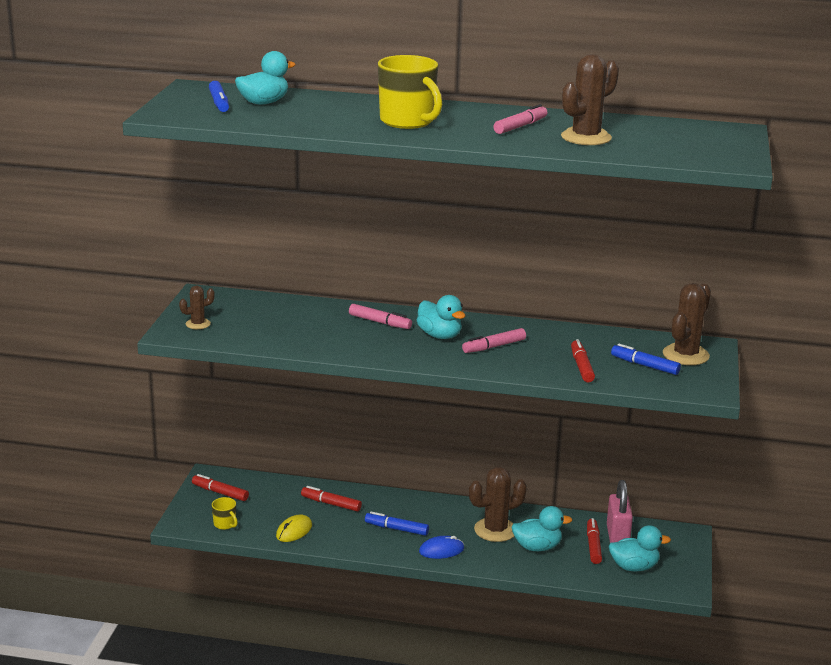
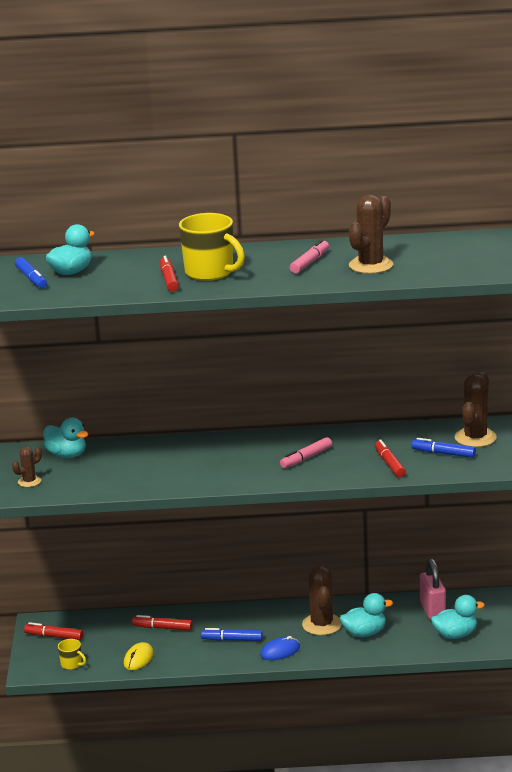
camera: 10 degrees left, 0 degrees up
(380, 322) = (194, 452): pink marker -> none
(440, 335) = (254, 455): turquoise duck -> turquoise duck (67, 455)
(495, 530) = (322, 624): brown cactus -> brown cactus turned 60 degrees counterclockwise
(593, 546) = (414, 623): red marker -> red marker (169, 279)

